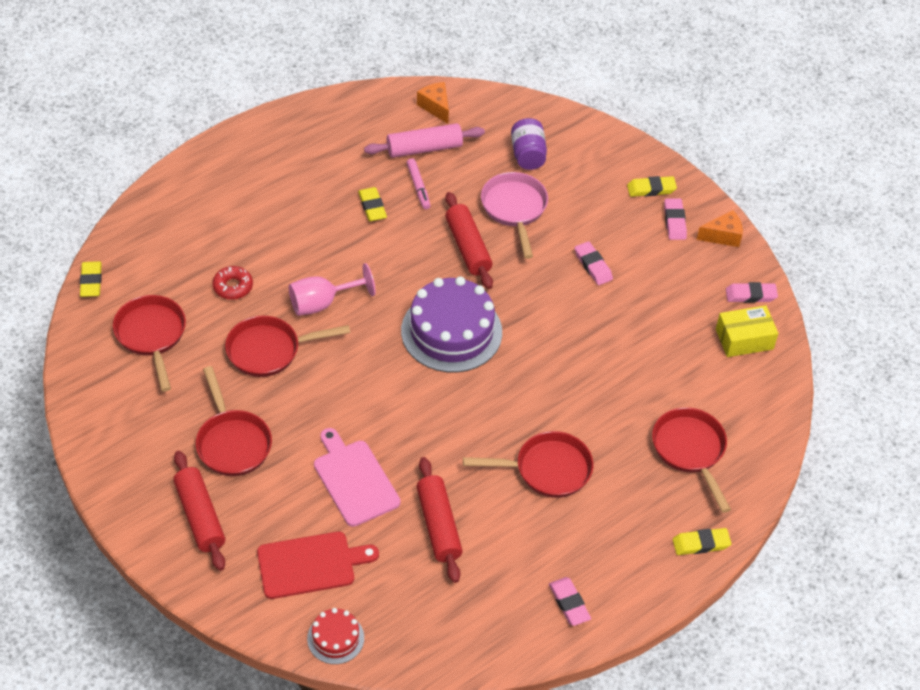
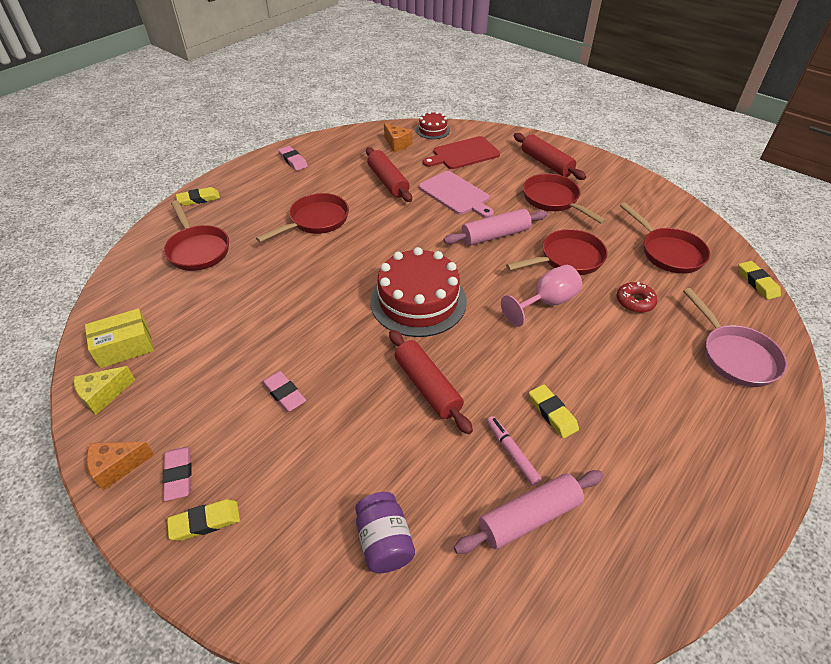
camera: 170 degrees right, 5 degrees down
(334, 400) = (495, 235): none -> pink rolling pin
(435, 107) = (545, 606): orange cheese -> orange cheese (397, 144)
(451, 331) = (418, 301): purple cake -> red cake
(514, 209) = (385, 447): pink pan -> pink pan (735, 356)
(547, 469) = (315, 221): red pan -> red pan turned 150 degrees clockwise
(750, 295) = (103, 395): pink eraser -> yellow cheese

